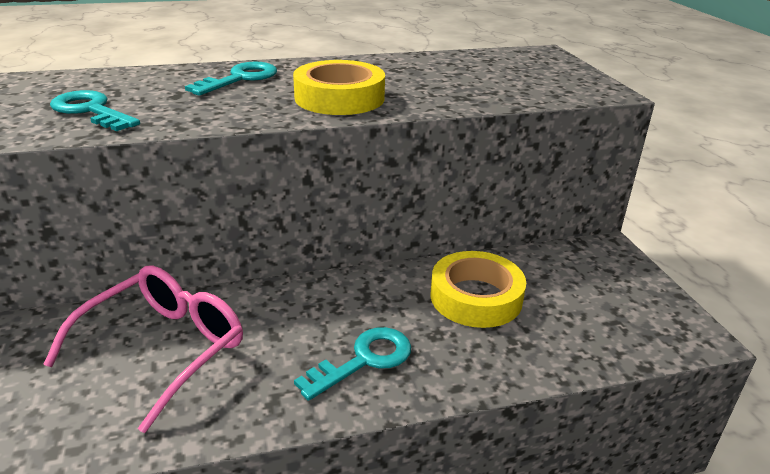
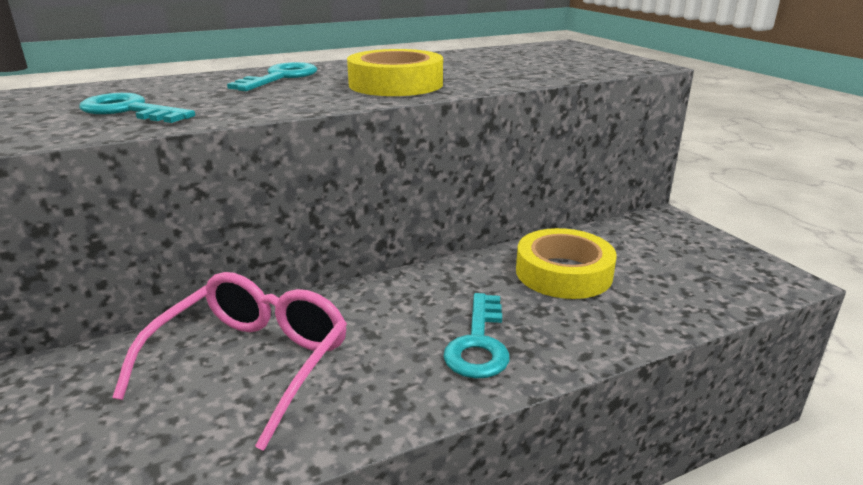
camera: 10 degrees left, 5 degrees down
(364, 360) = (478, 343): turquoise key -> turquoise key turned 150 degrees clockwise

